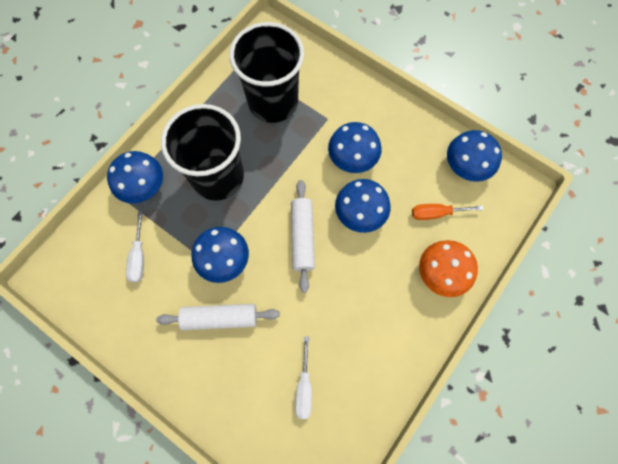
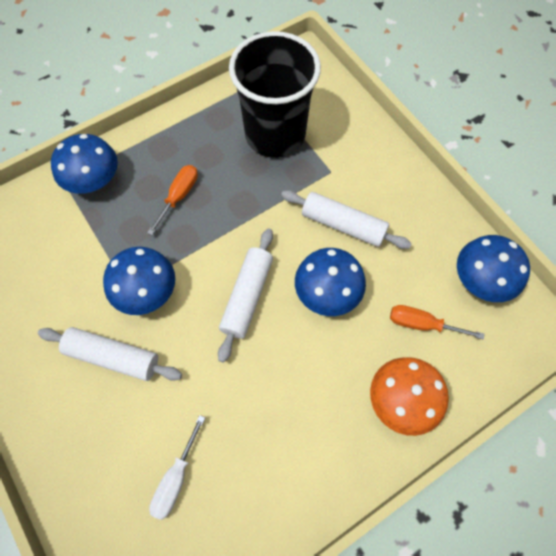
camera: 20 degrees right, 5 degrees down
(139, 257) = (54, 255): white screwdriver -> none
(218, 177) = (179, 196): black cup -> orange screwdriver
(352, 158) = (343, 225): blue mushroom -> white rolling pin

